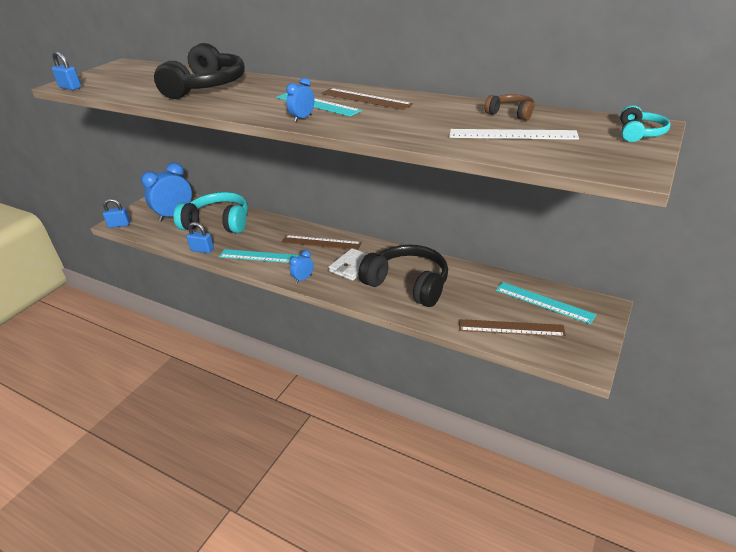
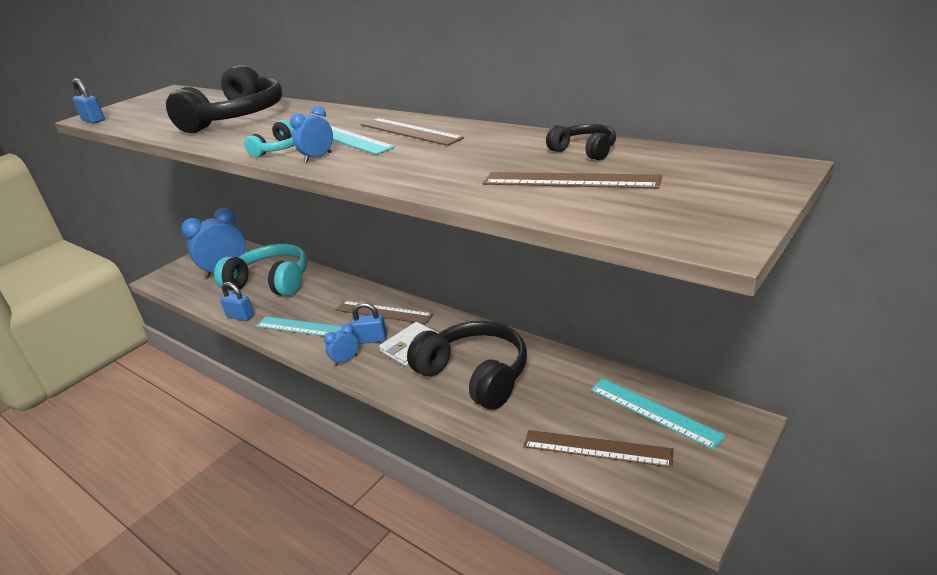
camera: 10 degrees right, 5 degrees down
(119, 225) = (161, 281): blue padlock -> blue padlock (371, 339)
(511, 114) = (584, 151): brown headphones -> black headphones
(512, 134) = (569, 181): white ruler -> brown ruler
(639, 133) = (753, 180): turquoise headphones -> turquoise headphones (279, 149)

